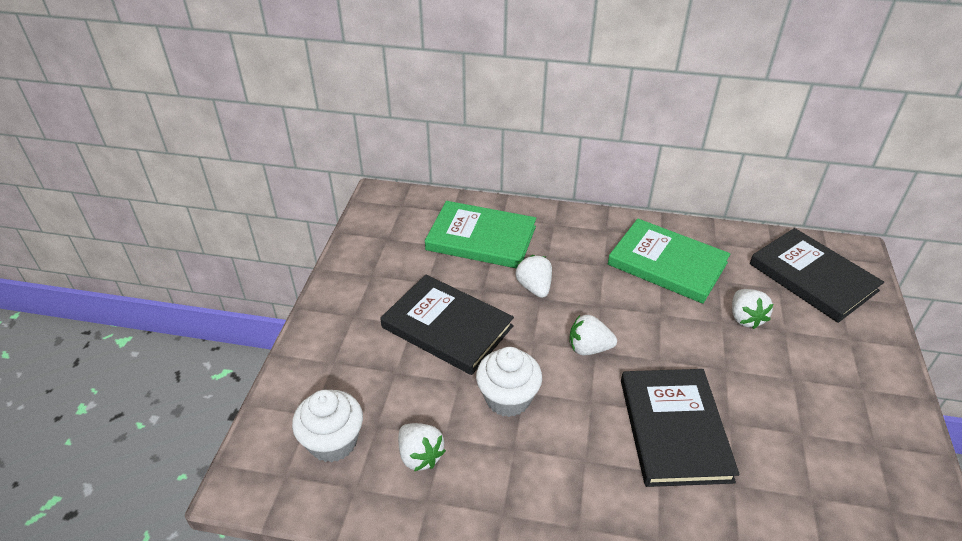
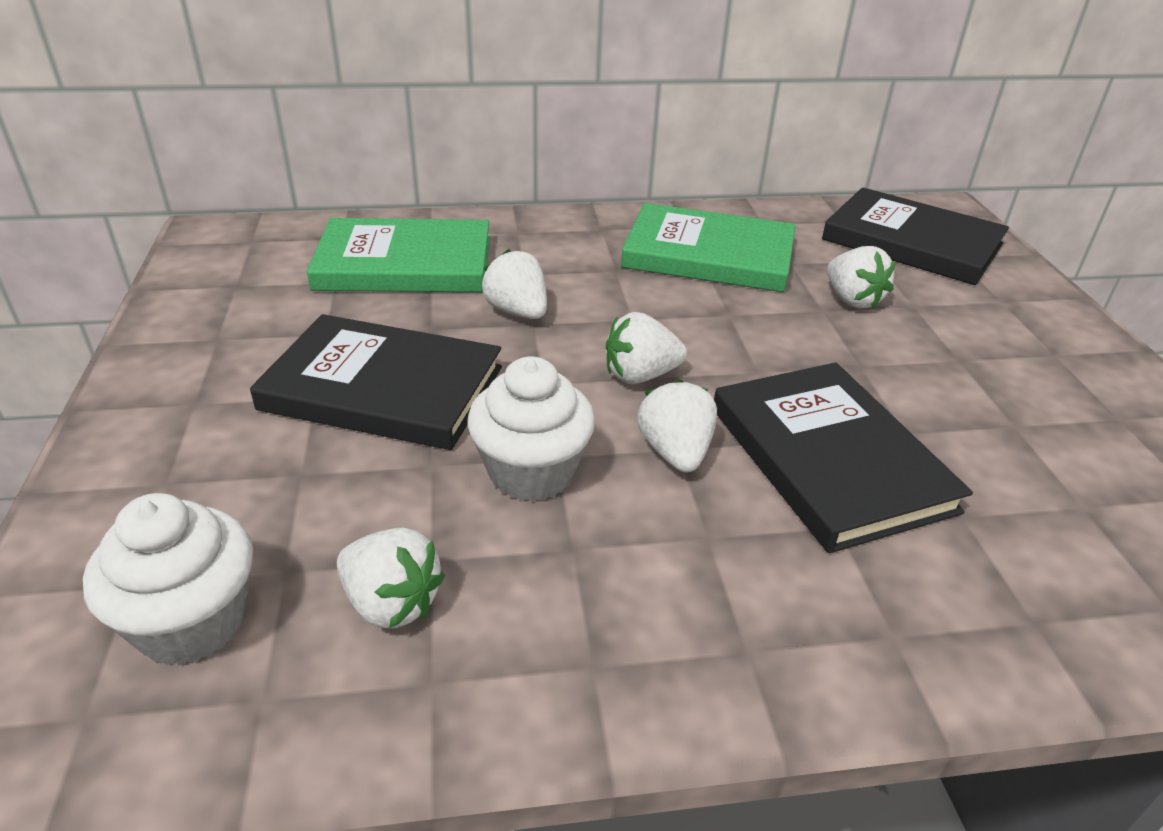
camera: 20 degrees left, 5 degrees down
(588, 404) = (675, 452): none -> white strawberry

